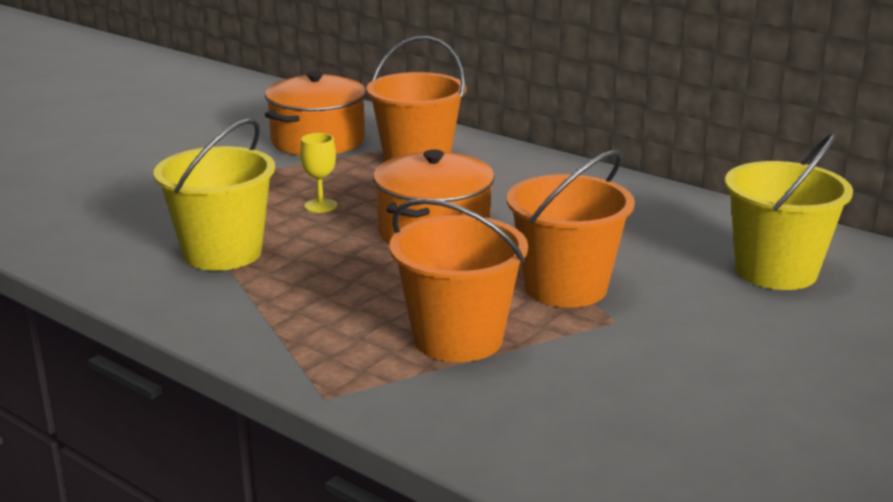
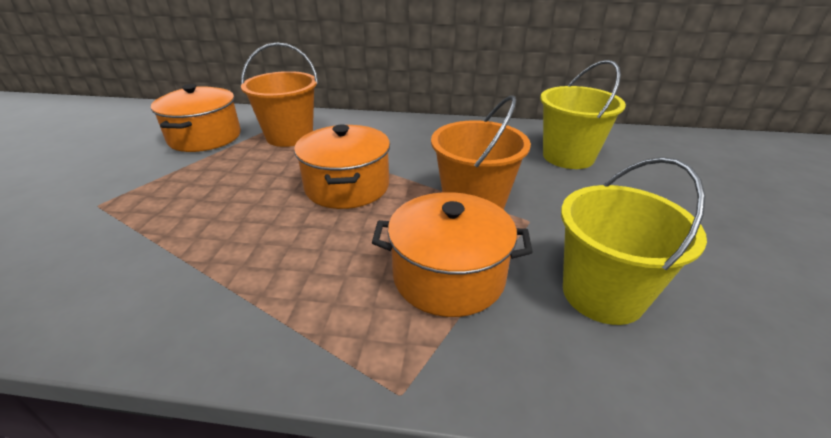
camera: 30 degrees left, 10 degrees up
(222, 253) = (186, 257): yellow bucket -> yellow bucket (602, 294)
(320, 206) = (244, 188): yellow goblet -> none
(458, 338) = (448, 276): orange bucket -> orange pot

